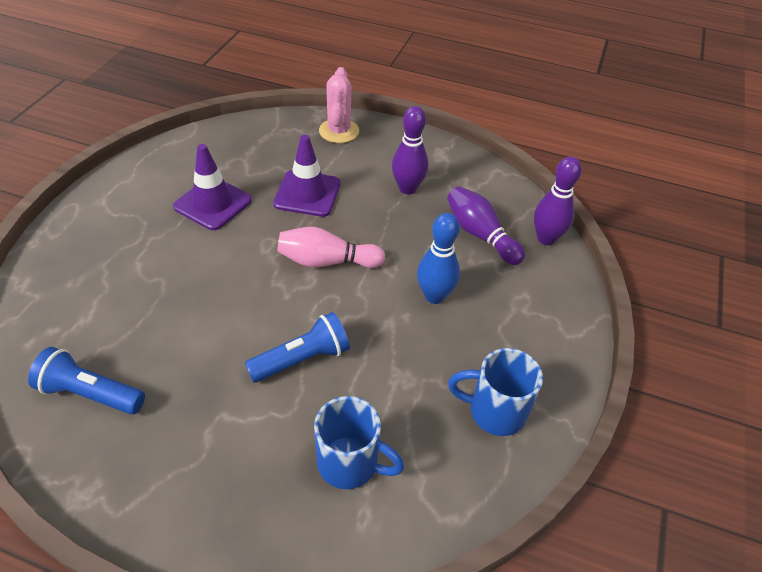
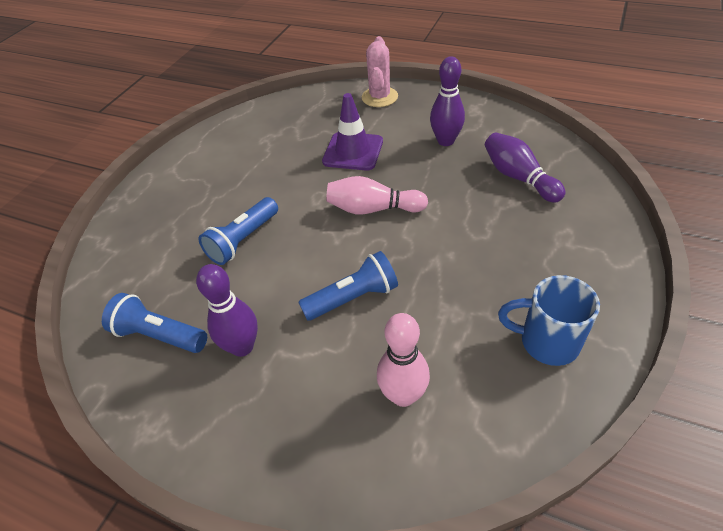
camera: 10 degrees right, 0 degrees up
(184, 289) = (243, 240): none -> blue flashlight
(213, 203) = (268, 165): purple traffic cone -> none
(350, 463) = (403, 395): blue mug -> pink bowling pin
(434, 296) = (477, 235): blue bowling pin -> none
(546, 238) = (584, 177): purple bowling pin -> purple bowling pin (242, 347)

